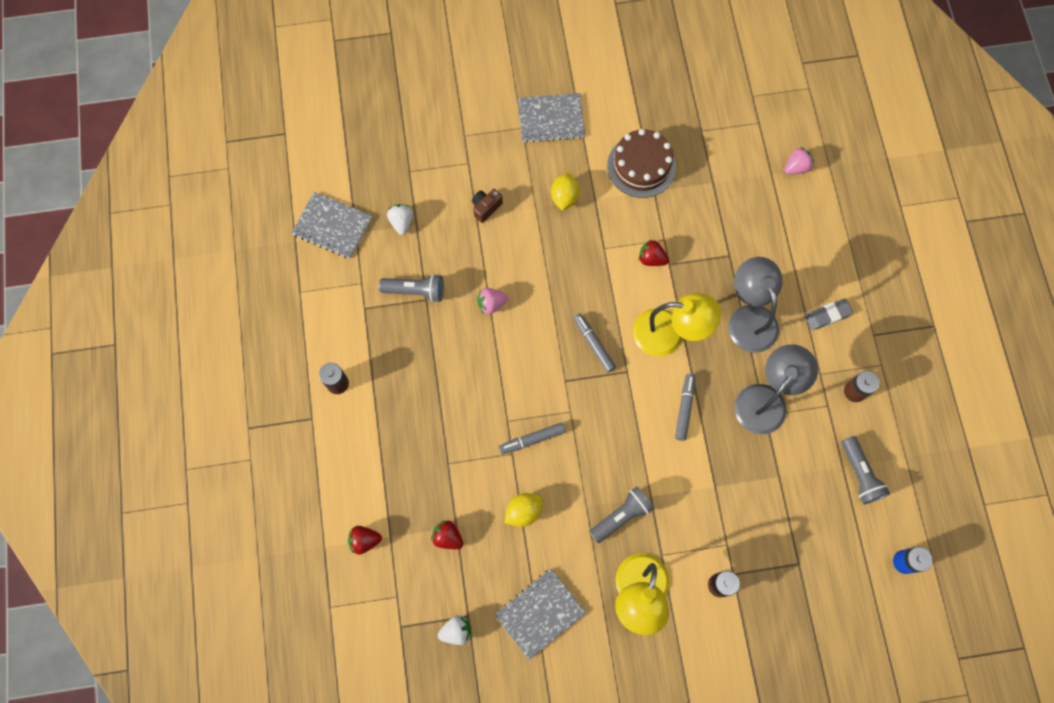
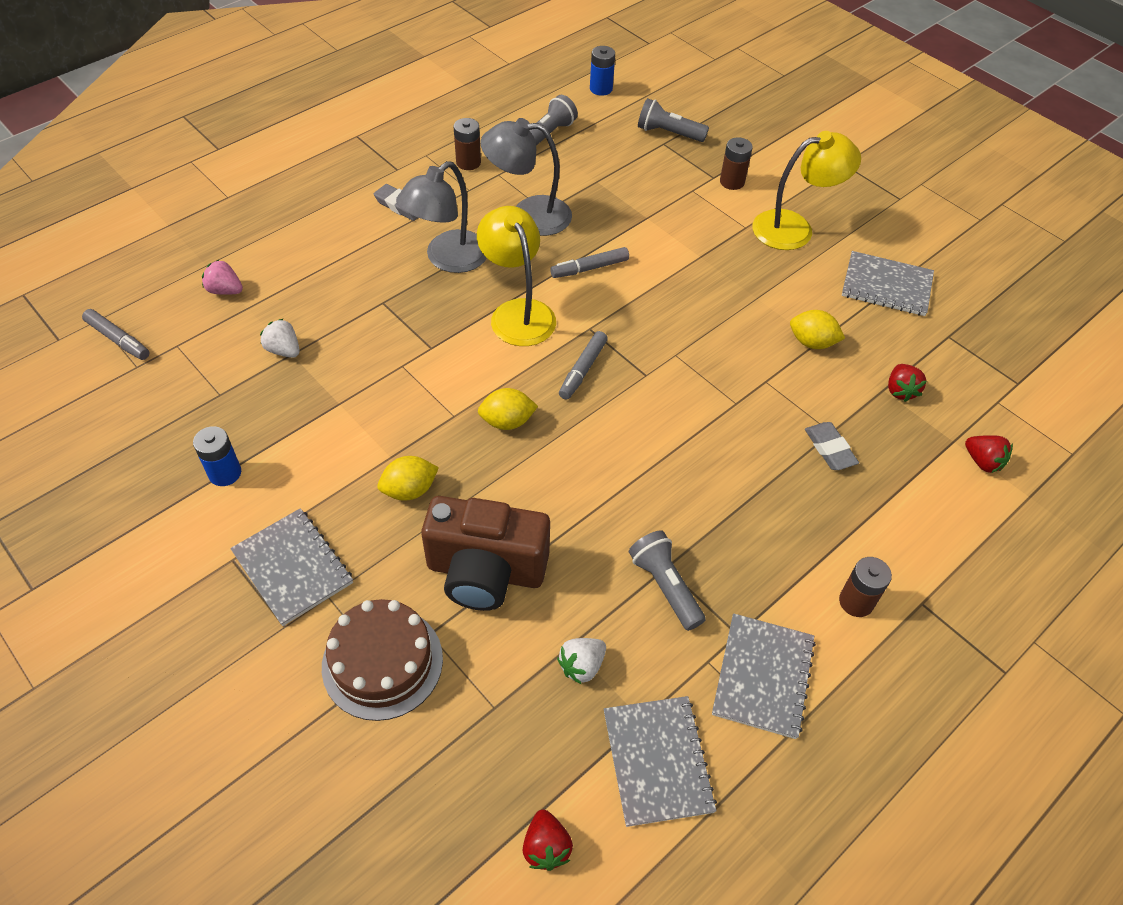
camera: 125 degrees left, 20 degrees down
(335, 303) = (762, 676): none -> grey notebook
(437, 451) = (830, 449): none -> grey eraser
(456, 631) = (970, 338): white strawberry -> white strawberry (284, 350)
(486, 208) = (485, 571): brown camera -> brown camera, size x2.37
(491, 304) = (614, 492): pink strawberry -> none
(532, 440) = (735, 371): grey marker -> grey marker (118, 339)
(580, 275) = (507, 421): none -> yellow lemon
(621, 516) = (740, 269): grey flashlight -> grey flashlight (668, 133)
(637, 111) = (225, 473): none -> blue battery
(641, 166) = (310, 431): brown cake -> brown cake (382, 662)
(651, 258) = (435, 366): red strawberry -> red strawberry (546, 847)

